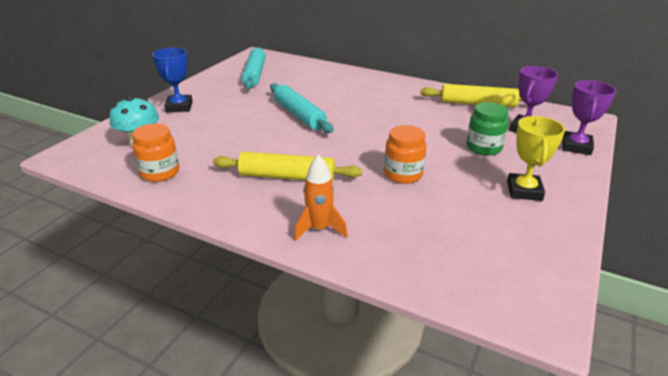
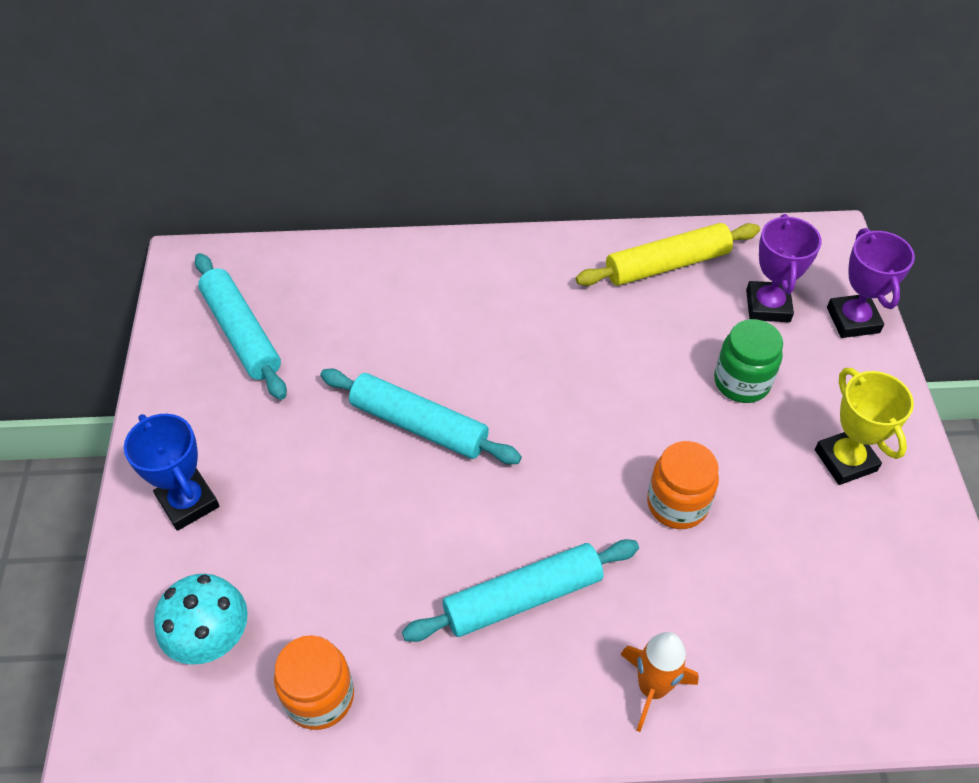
camera: 30 degrees left, 20 degrees up
(287, 177) = (523, 598): yellow rolling pin -> turquoise rolling pin

